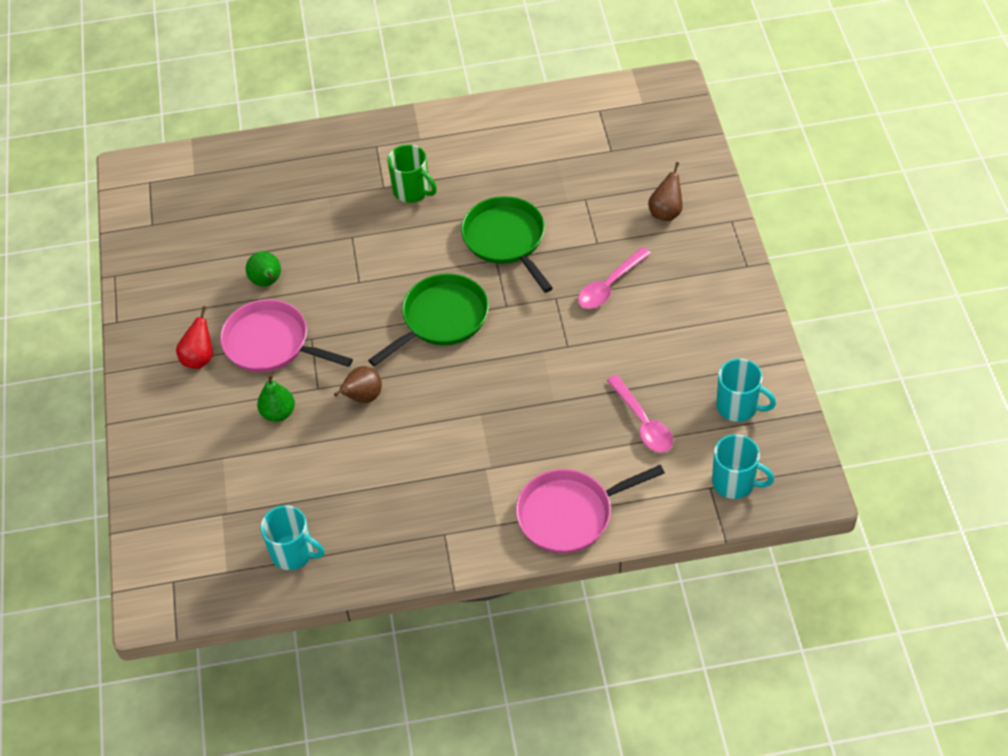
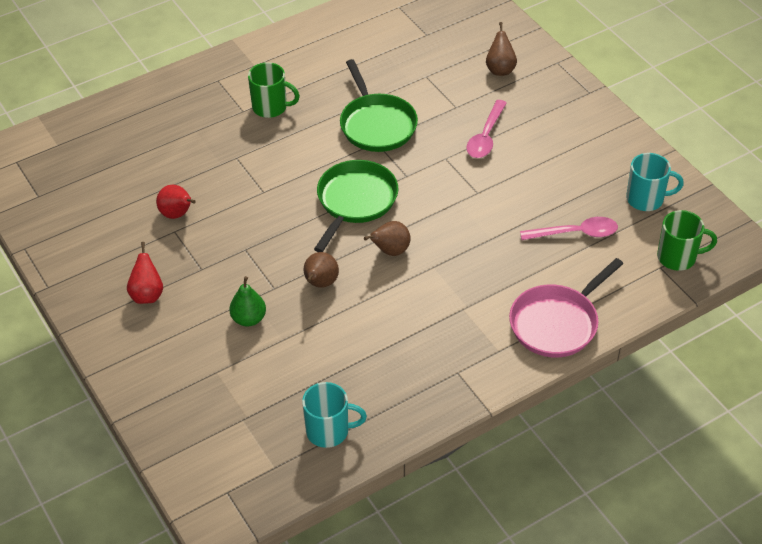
camera: 25 degrees left, 5 degrees down
(267, 282) = (177, 214): green pear -> red pear
(271, 343) = (210, 263): pink pan -> none
(447, 384) = (390, 251): none -> brown pear
(506, 240) = (376, 124): green pan -> green pan turned 150 degrees counterclockwise
(642, 422) = (575, 233): pink spoon -> pink spoon turned 45 degrees counterclockwise
(735, 482) = (678, 257): turquoise mug -> green mug

